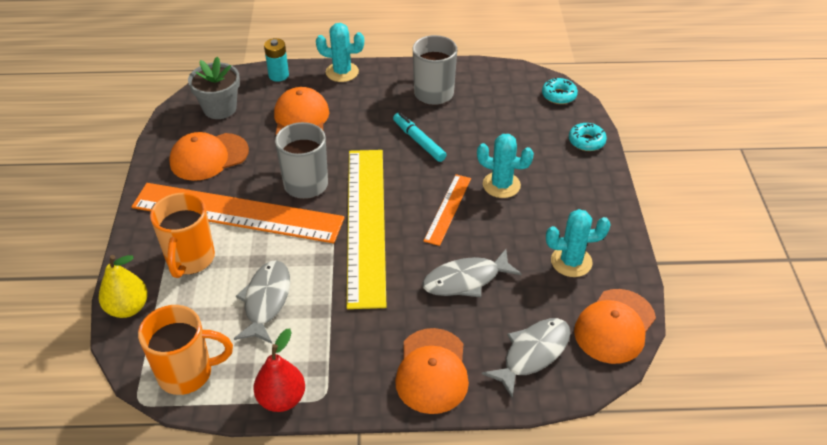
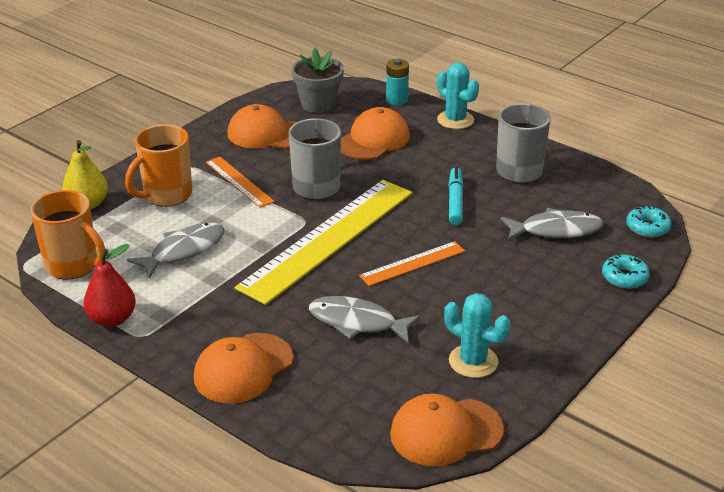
camera: 40 degrees right, 10 degrees down
(237, 213) = (239, 181): orange ruler -> orange ruler, size x0.47
(501, 185) = (487, 270): turquoise cactus -> none
(532, 354) = (341, 407): grey fish -> grey fish (556, 230)

